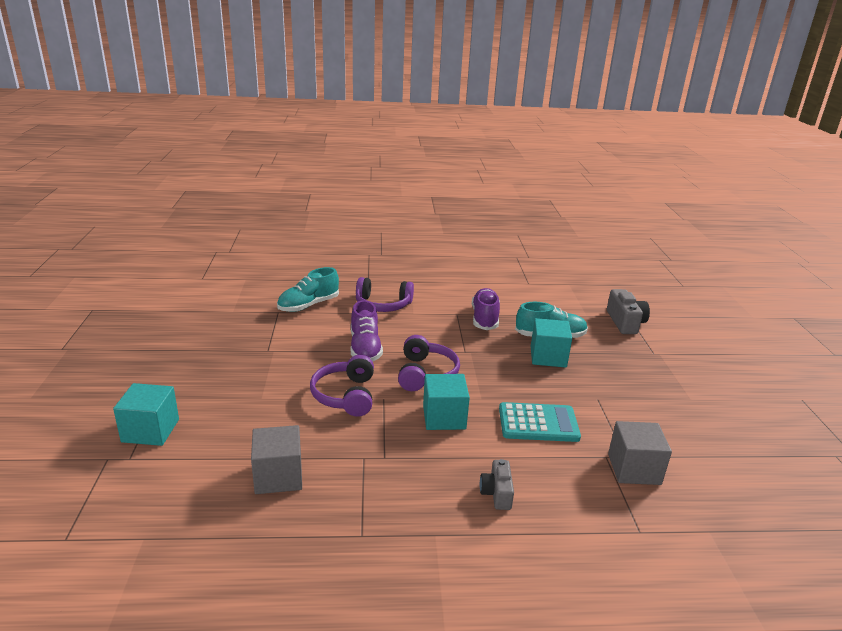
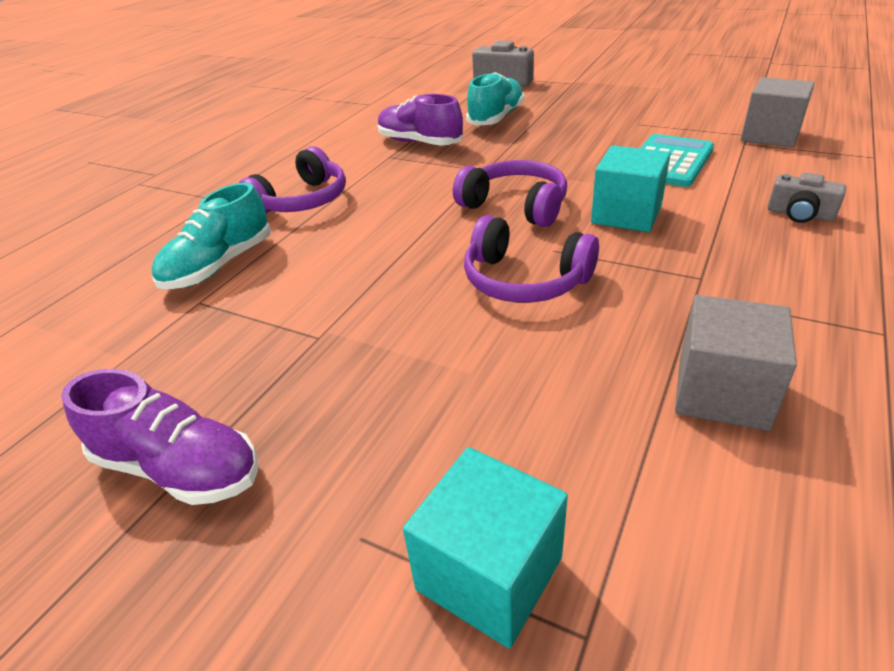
camera: 55 degrees left, 10 degrees up
(308, 305) = (219, 266): turquoise shoe -> turquoise shoe turned 45 degrees clockwise
(365, 348) = (407, 238): purple shoe -> purple shoe (179, 468)
(548, 357) = (538, 128): turquoise cube -> none

